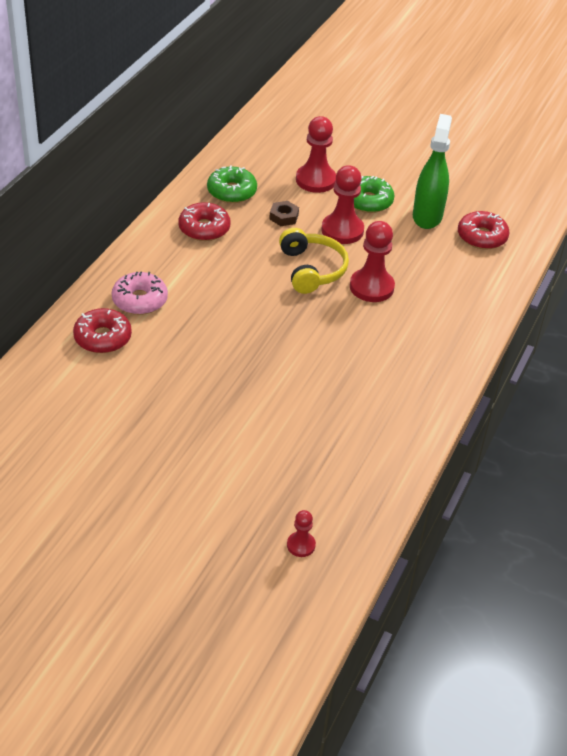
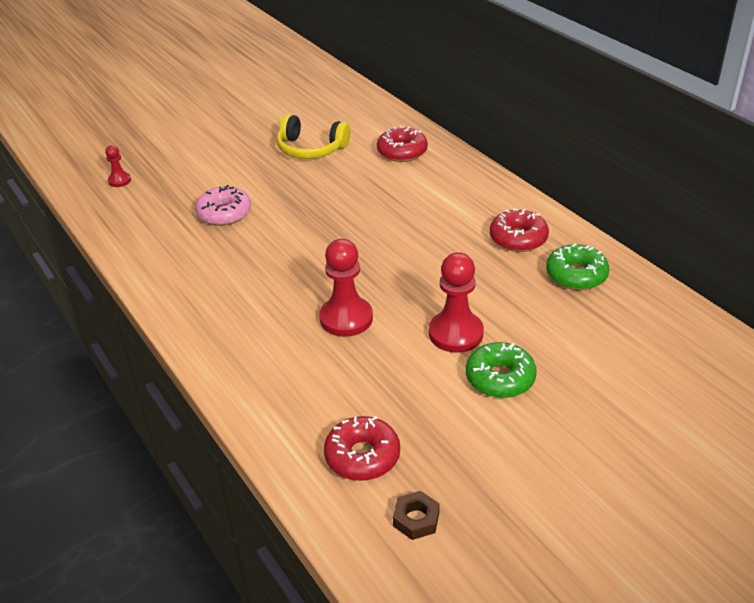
camera: 125 degrees right, 5 degrees down
(140, 300) = (435, 178): pink donut -> pink donut (224, 213)
(284, 217) = (507, 298): brown nut -> brown nut (416, 519)
(311, 269) = (404, 287): yellow headphones -> yellow headphones (311, 149)
(315, 180) = (568, 348): red pawn -> none
(427, 216) = (438, 421): green spray bottle -> none

